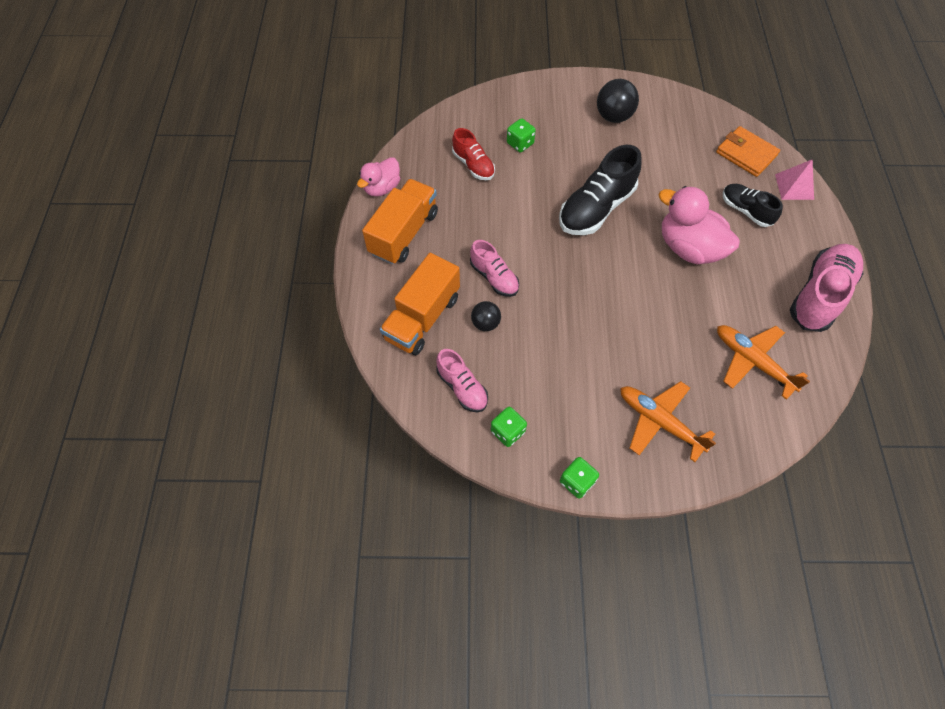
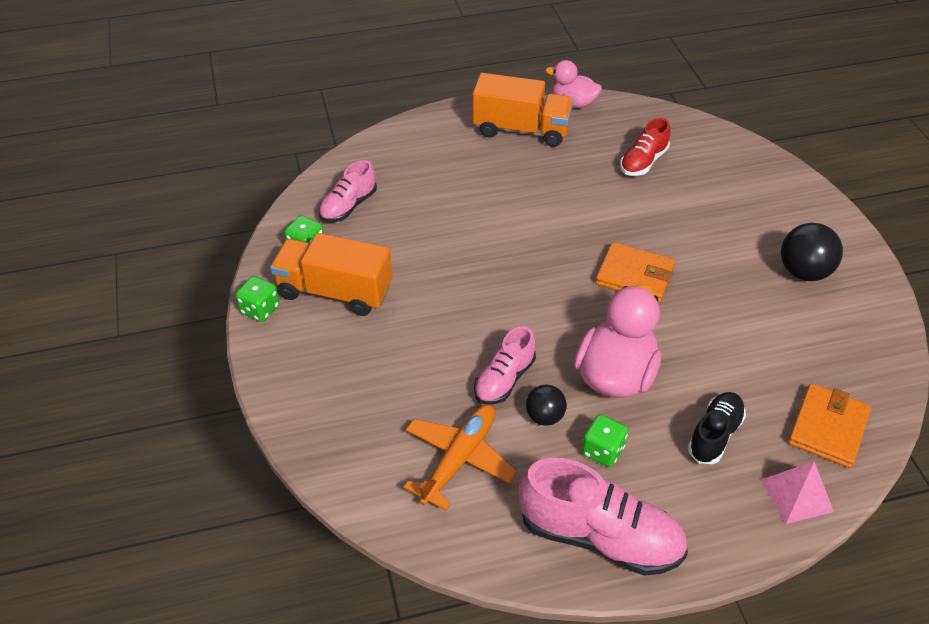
camera: 75 degrees right, 15 degrees down
(422, 318) = (421, 163): orange truck -> orange truck (335, 291)
(485, 323) = (431, 209): black ball -> black ball (544, 416)
(494, 277) = (493, 205): pink shoe -> pink shoe (504, 379)
(520, 143) = (700, 193): green dice -> green dice (602, 450)
(596, 208) = (634, 276): black shoe -> orange wallet
(659, 422) = (347, 371): orange plane -> none

